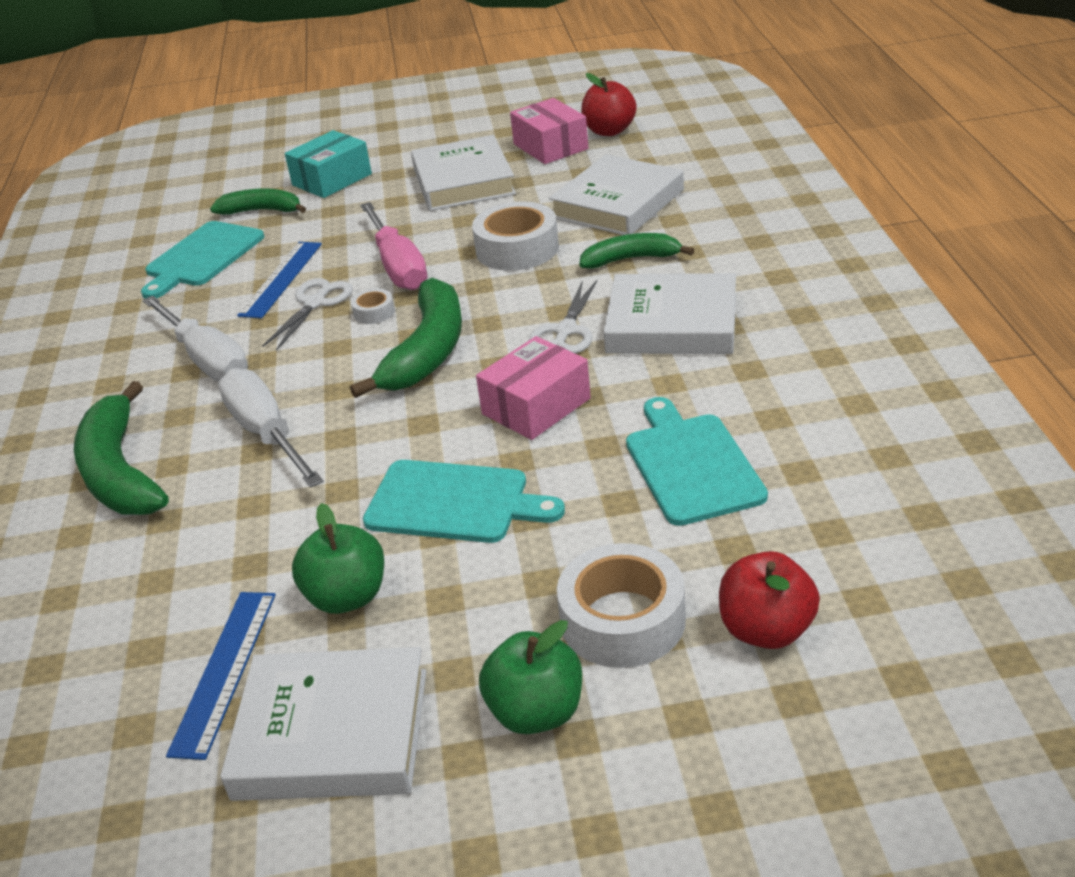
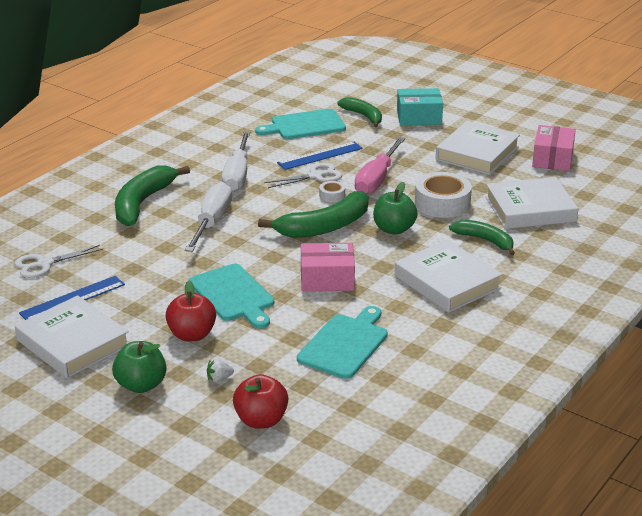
camera: 40 degrees right, 5 degrees down
(347, 597) = (145, 302): green apple -> green apple (394, 229)
(566, 331) = (396, 255): white scissors -> white scissors (44, 264)
(609, 131) = (599, 167): red apple -> red apple (192, 335)
(622, 620) = (219, 379): white tape -> white strawberry

